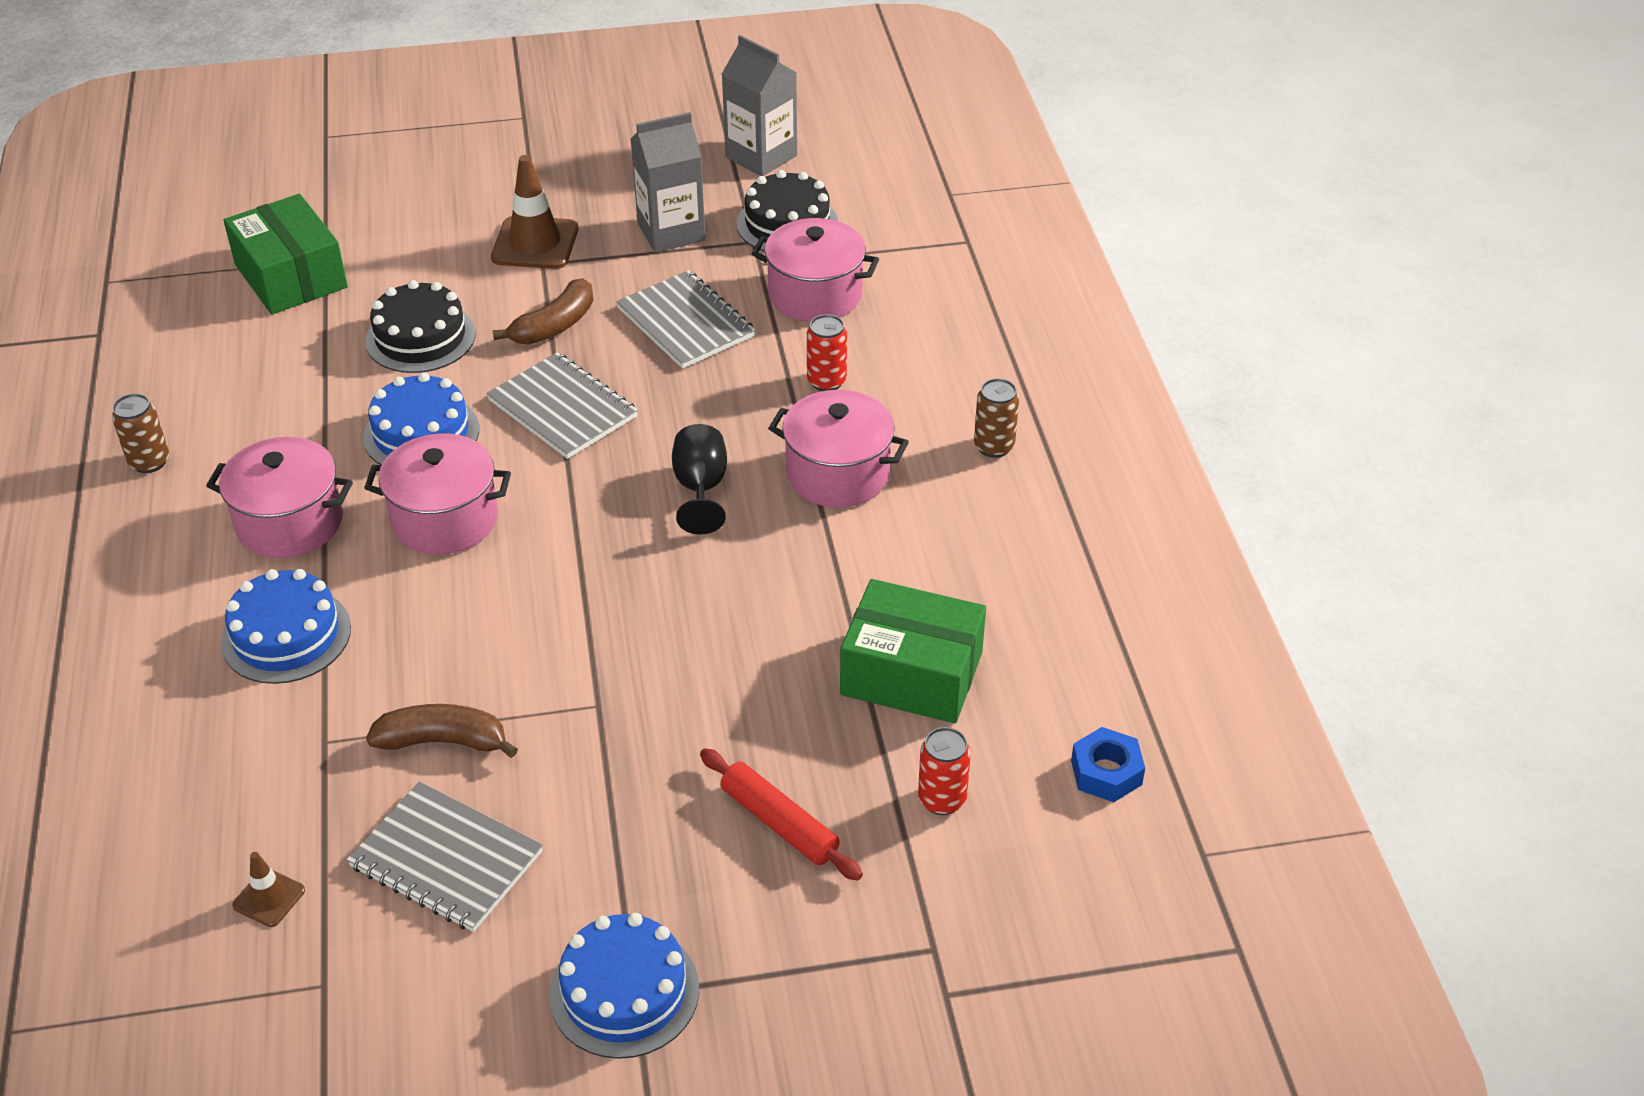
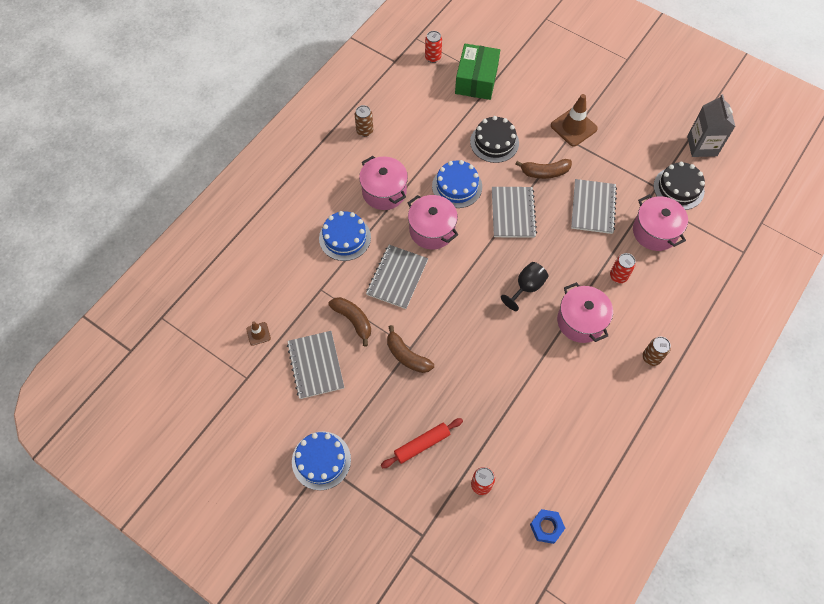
camera: 45 degrees right, 20 degrees up
(171, 290) = (433, 57): none -> red can
(457, 624) = (397, 277): none -> grey notebook
(604, 720) = (407, 356): none -> brown banana
(671, 232) = (629, 159): grey carton -> none
(779, 823) = (422, 444): red rolling pin -> red rolling pin turned 60 degrees clockwise
(911, 673) = (521, 427): green box -> none

